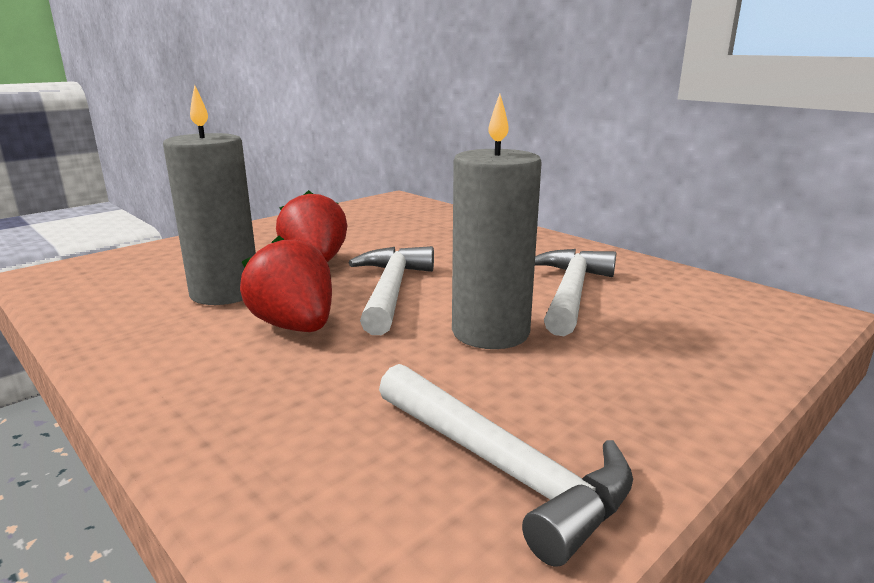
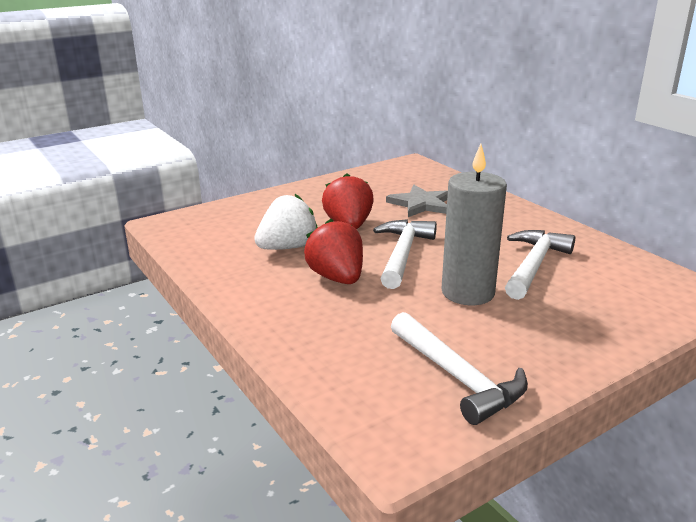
camera: 10 degrees right, 5 degrees up
(225, 292) = (287, 247): grey candle -> white strawberry
(411, 235) = (421, 204): none -> grey star

